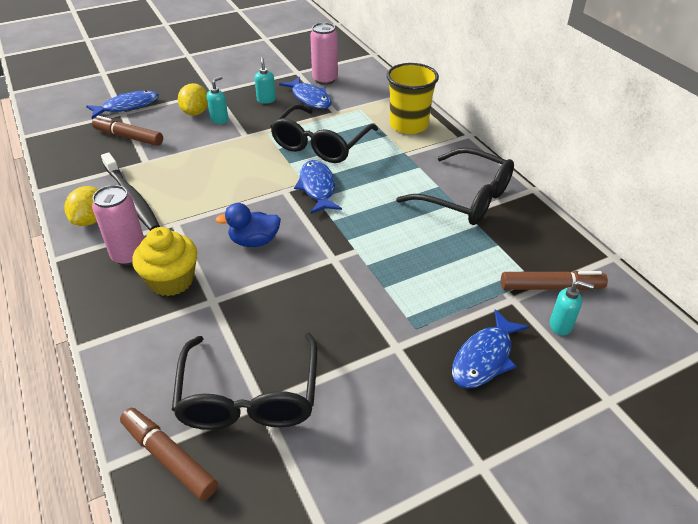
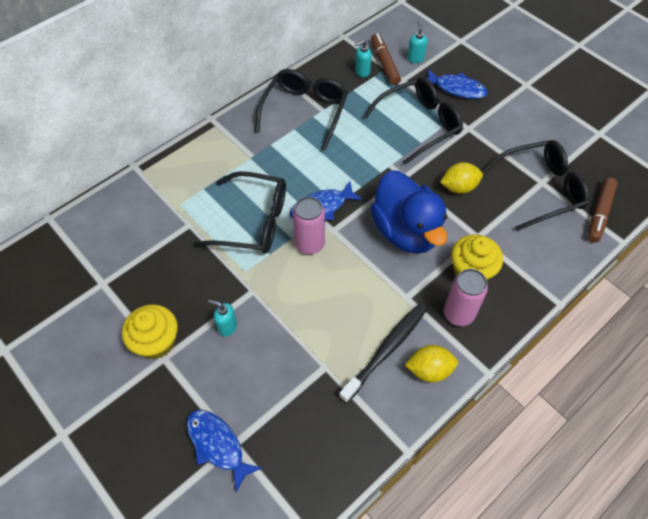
camera: 105 degrees left, 15 degrees up
(129, 137) = (285, 407): brown marker -> none
(195, 112) = (216, 358): yellow lemon -> yellow lemon (459, 187)
(230, 89) = (156, 342): none -> yellow cupcake
(254, 241) = (406, 231): blue duck -> blue duck, size x1.97
(266, 100) = (175, 295): turquoise soap dispenser -> turquoise soap dispenser (362, 72)
(310, 98) = (165, 254): blue fish -> none
(325, 79) = (118, 250): pink can -> pink can (309, 244)
(408, 125) = (203, 161): yellow cup -> none
(418, 293) = (418, 124): none -> black glasses

